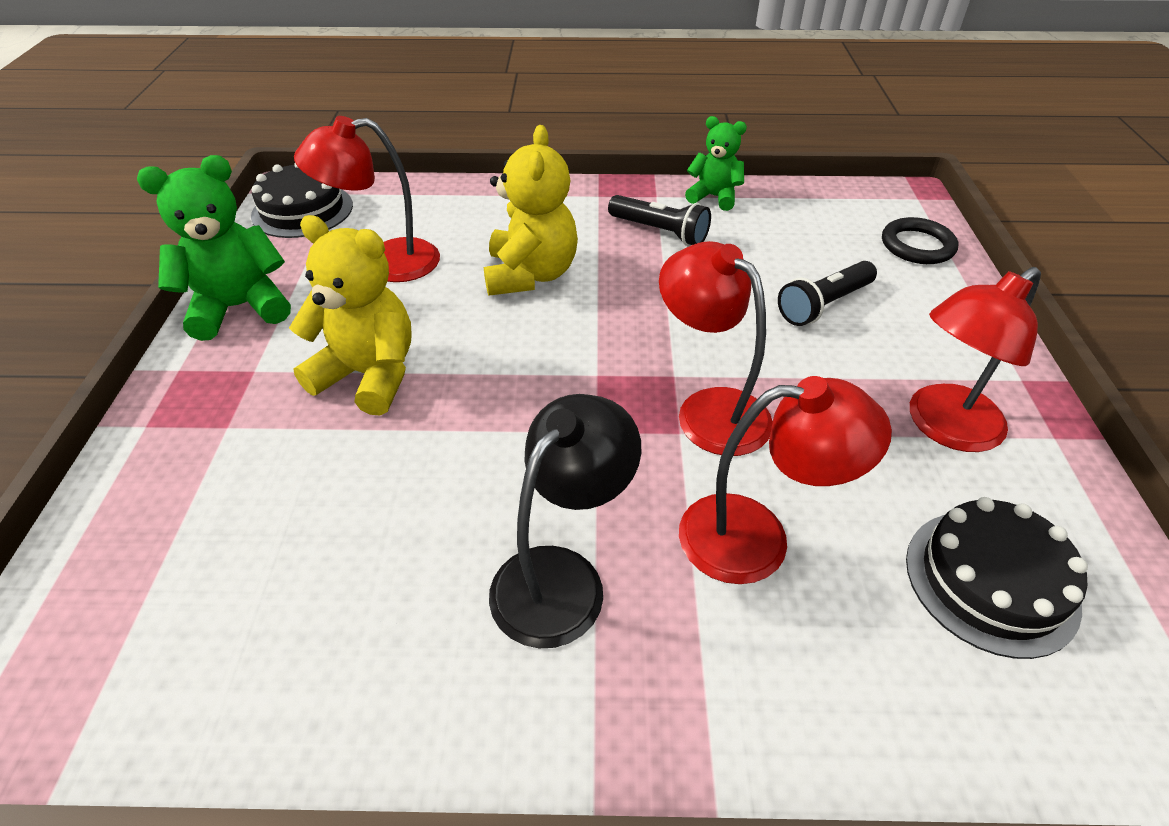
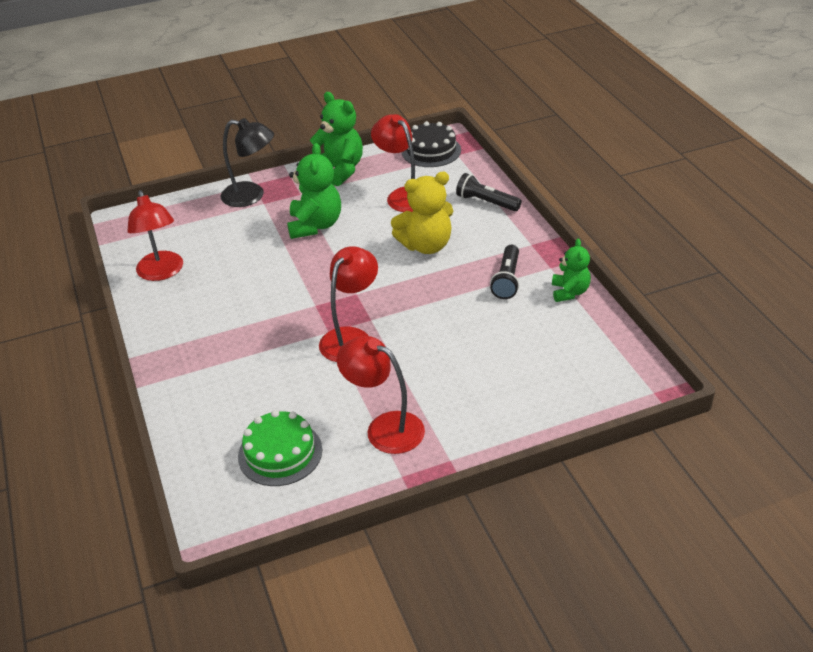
camera: 70 degrees right, 5 degrees down
(369, 375) = (315, 225): yellow teddy bear -> green teddy bear
(562, 576) = (226, 319): black lamp -> black lamp (251, 196)
(756, 538) = (272, 371): red lamp -> red lamp (162, 272)
(824, 305) = (474, 364): black flashlight -> black flashlight (486, 202)
(917, 246) = (579, 398): black ring -> none
(991, 581) = (280, 453): black cake -> green cake

